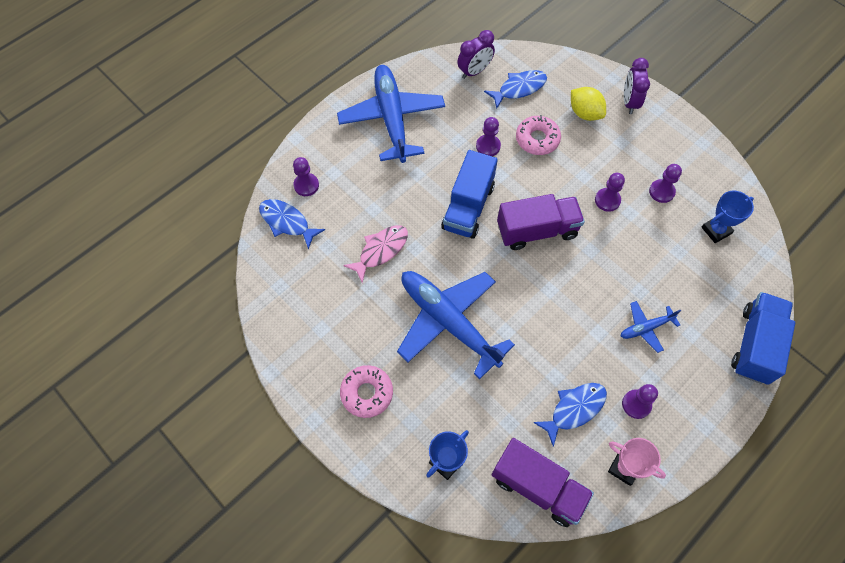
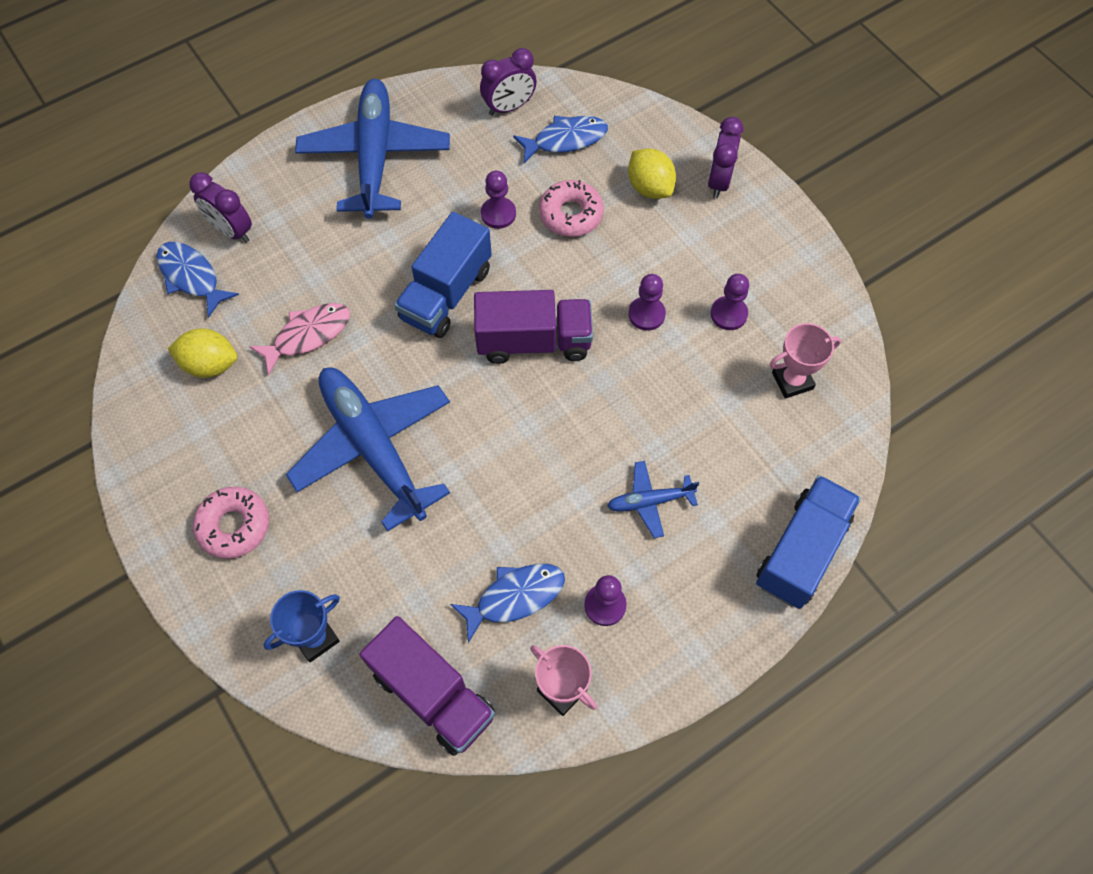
camera: 10 degrees right, 0 degrees up
(306, 185) = (232, 231): purple pawn -> purple clock
(318, 282) = (210, 364): none -> yellow lemon
(716, 230) = (792, 381): blue trophy -> pink trophy

